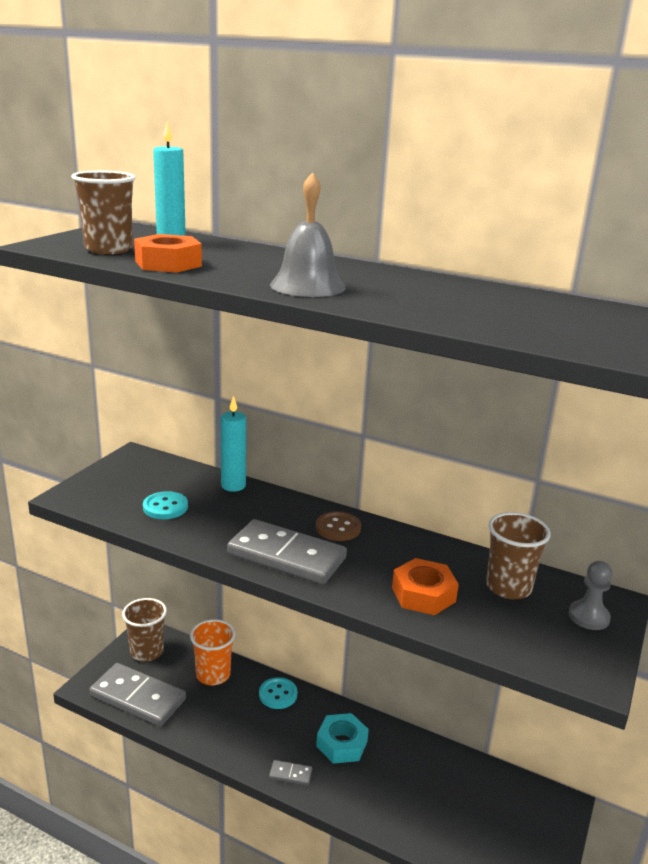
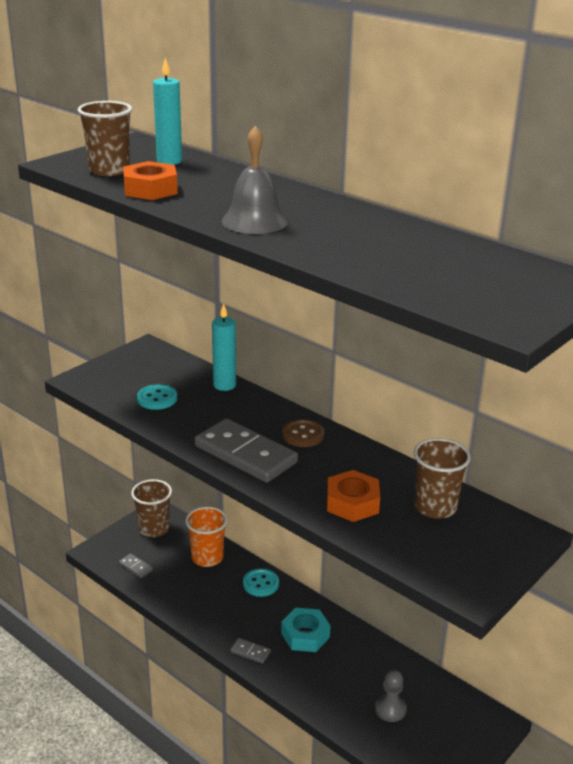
camera: 15 degrees right, 5 degrees up
(138, 697) = (135, 567): grey domino -> grey domino, size x0.42
(588, 617) = (497, 543): grey pawn -> grey pawn (390, 709)

